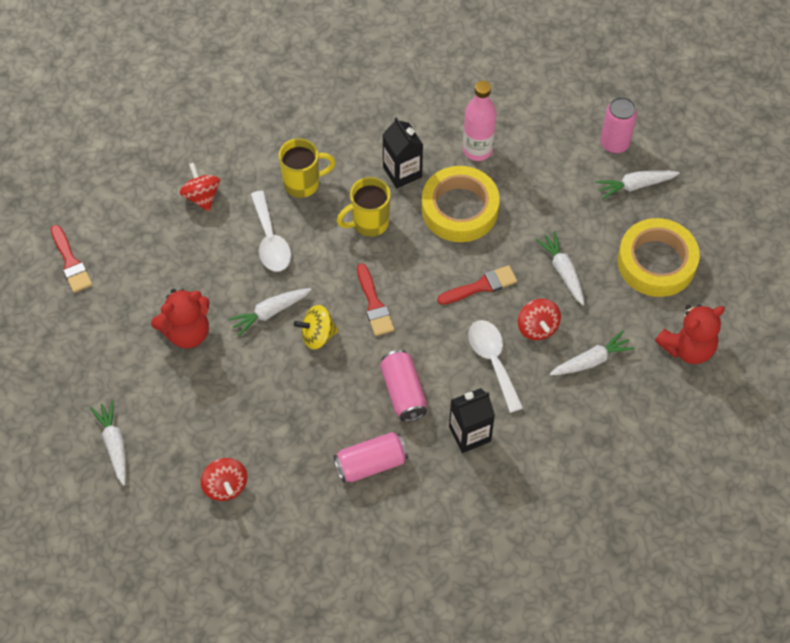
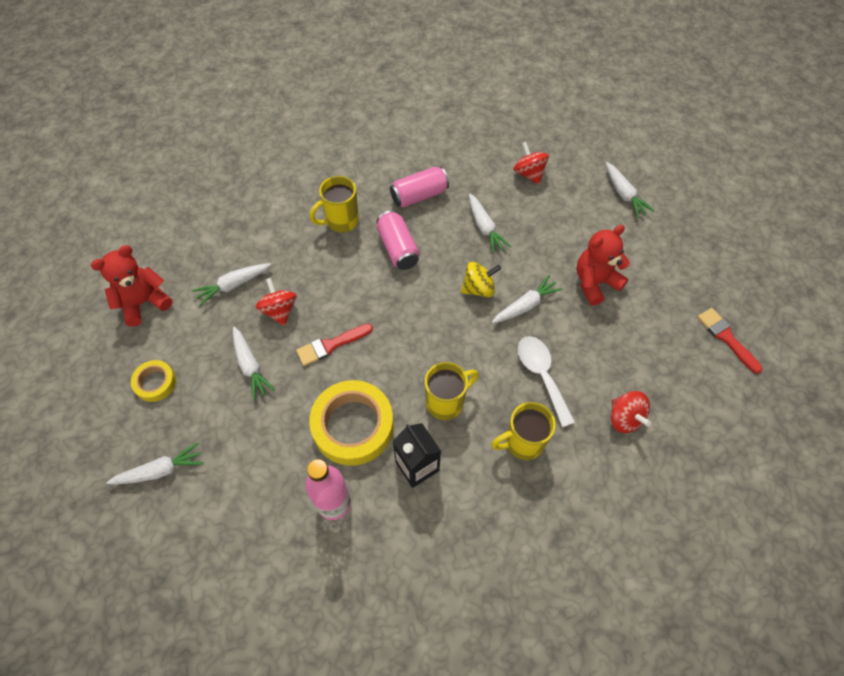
camera: 175 degrees right, 0 degrees up
(297, 411) = (484, 227): none -> white carrot
(374, 304) = (431, 320): red brush -> none
(470, 434) = (341, 221): black carton -> yellow mug
(493, 361) = (321, 279): white spoon -> none
(614, 143) = (174, 525): pink can -> none
(656, 262) = (155, 383): yellow tape -> yellow tape, size x0.52

